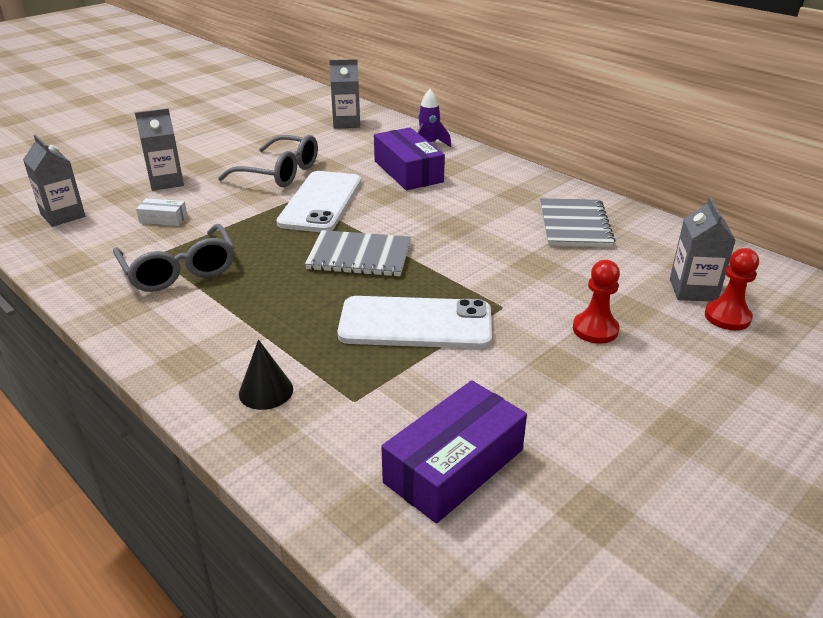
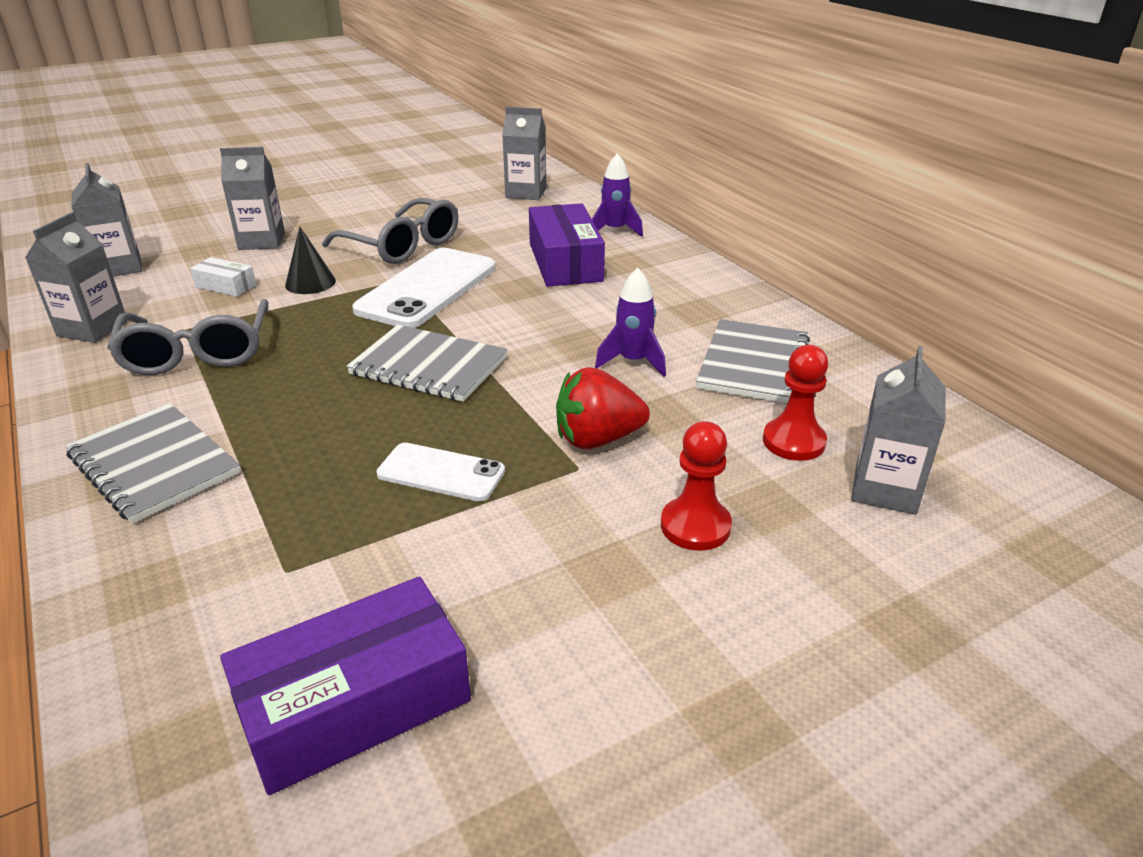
camera: 15 degrees right, 0 degrees up
(80, 264) = (92, 328): none -> grey carton
(208, 351) = (154, 464): none -> grey notebook
(266, 391) = (183, 534): black cone -> black cone (310, 283)
(415, 324) = (441, 473): white phone -> white phone, size x0.55
(496, 234) = (633, 362): none -> purple rocket
(504, 287) = (597, 439): none -> red strawberry
(727, 317) = (920, 542): red pawn -> red pawn (793, 442)

